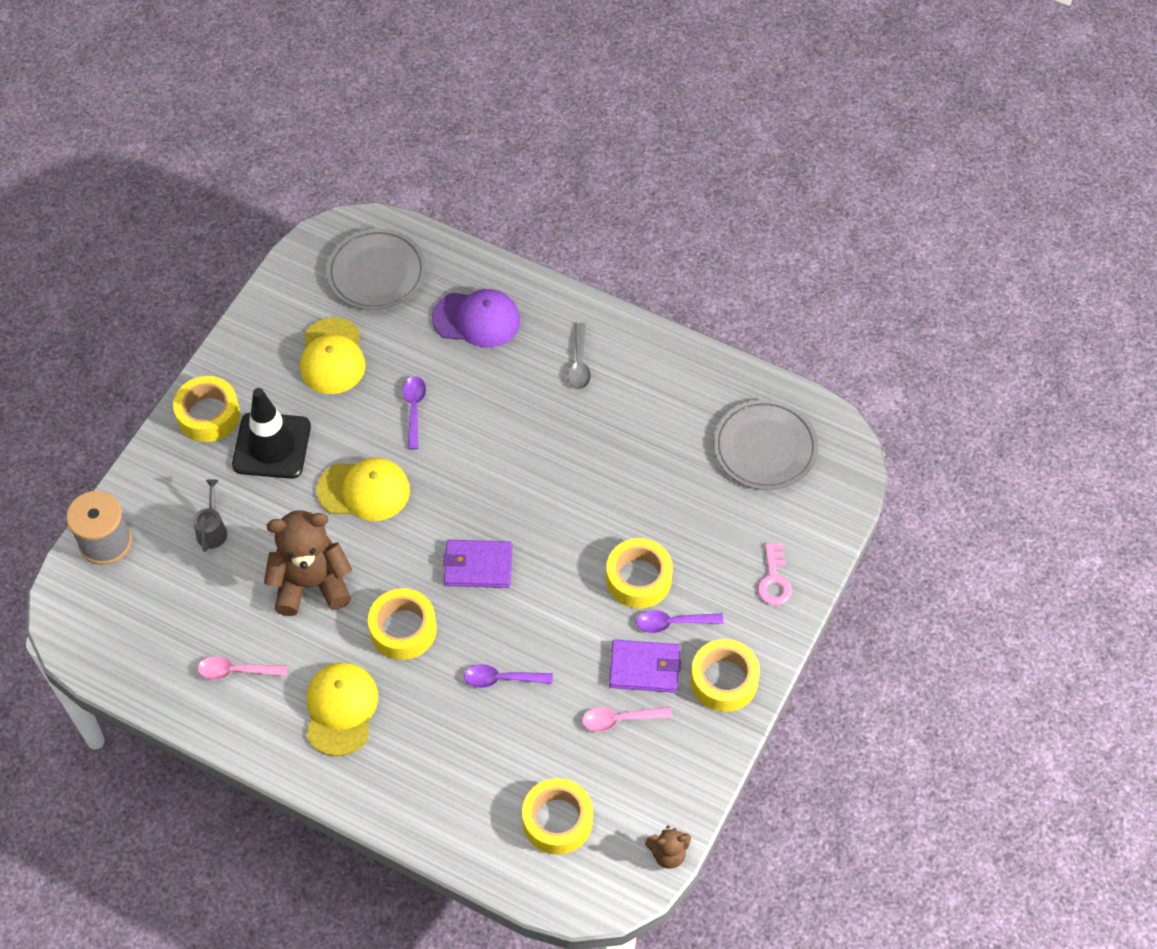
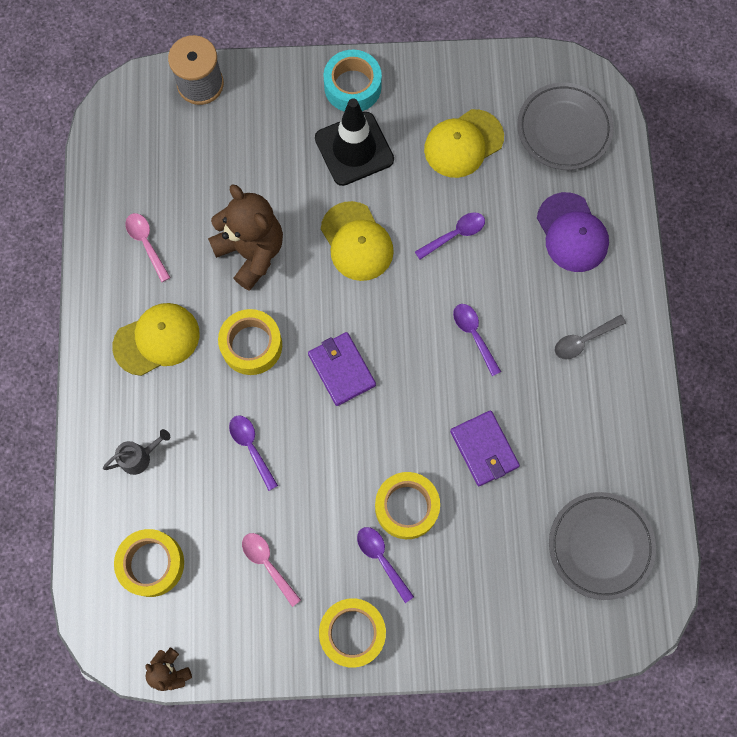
camera: 60 degrees right, 15 degrees up
(208, 415) = (352, 87): yellow tape -> turquoise tape
(212, 530) = (255, 152): grey watering can -> grey watering can (139, 457)
(518, 444) = (474, 335): none -> purple spoon
(644, 668) = (326, 558): purple wallet -> purple wallet (484, 449)
(774, 580) = (474, 624): pink key -> none

